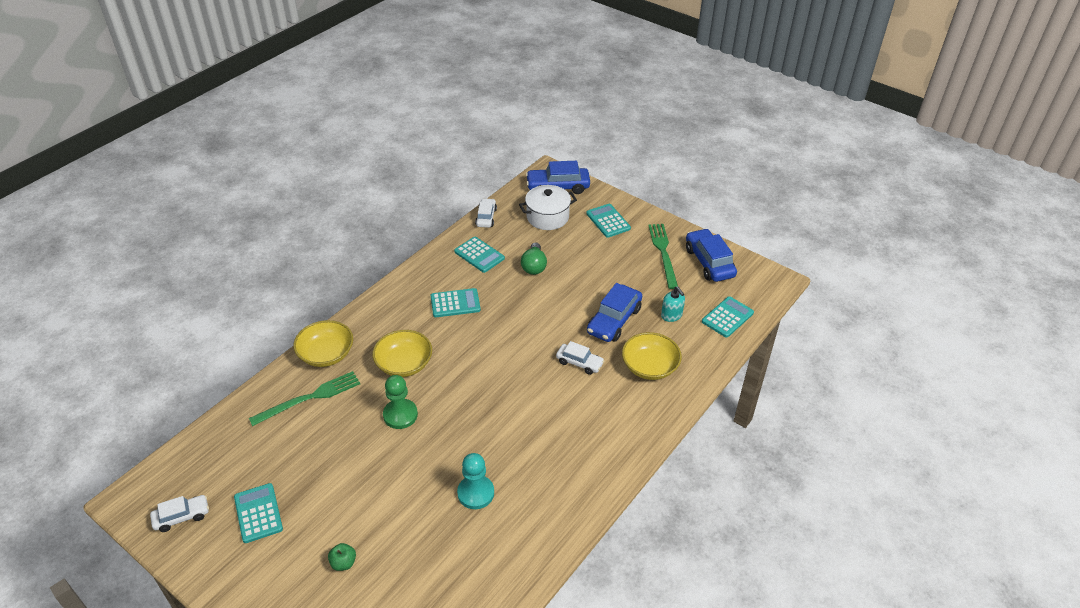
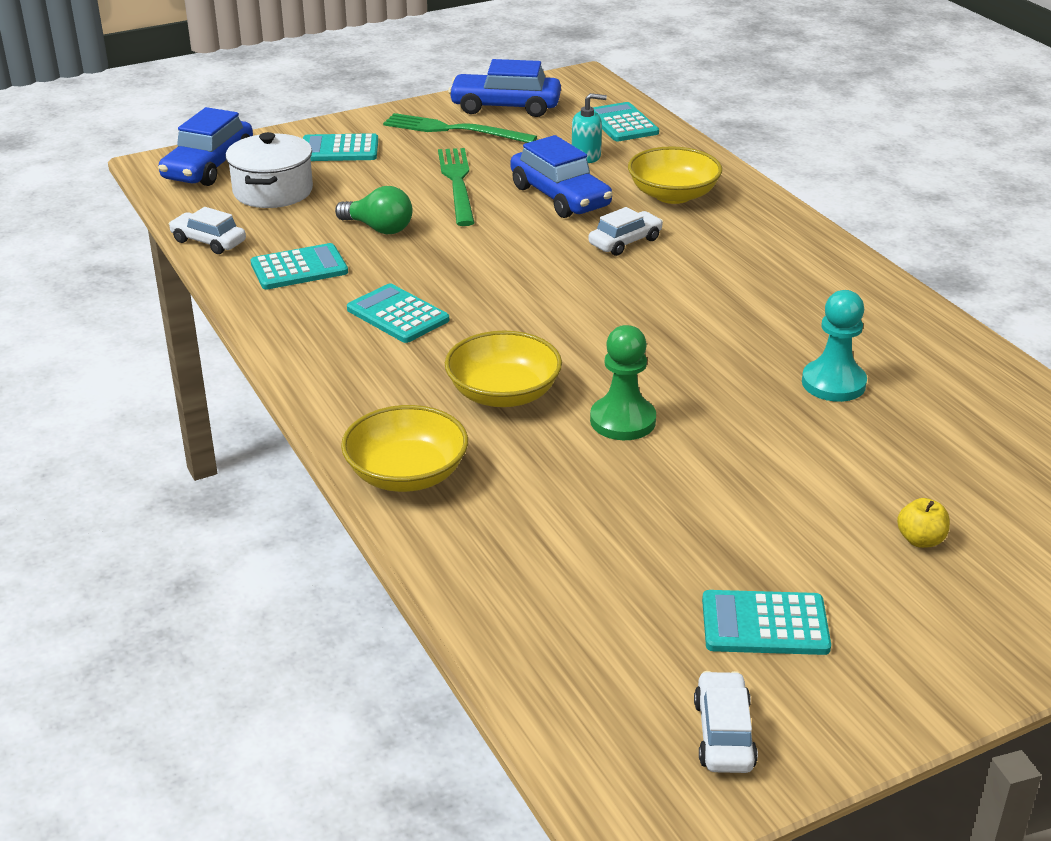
camera: 65 degrees left, 10 degrees down
(309, 398) = (509, 514): green fork -> green fork (457, 183)
(343, 563) = (920, 540): green apple -> yellow apple
(455, 303) = (397, 315): turquoise calculator -> turquoise calculator turned 60 degrees counterclockwise

